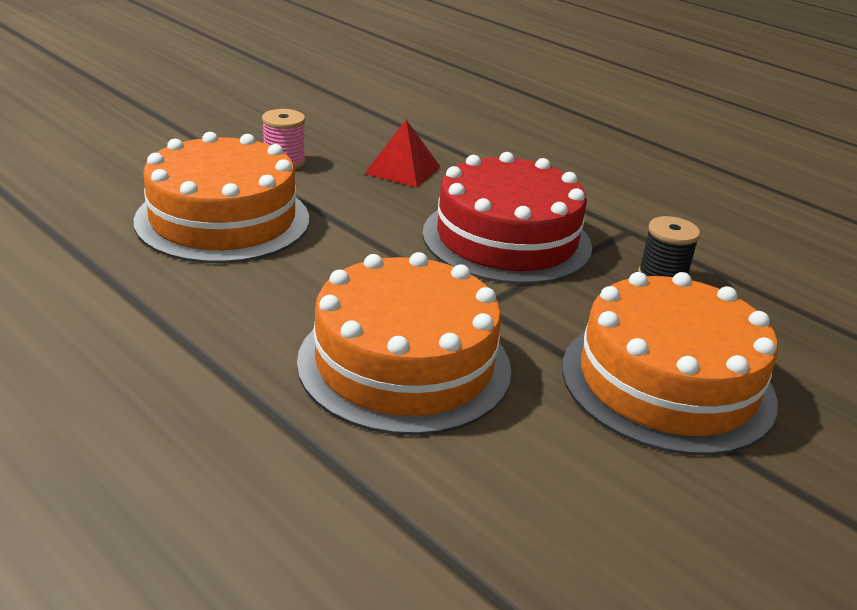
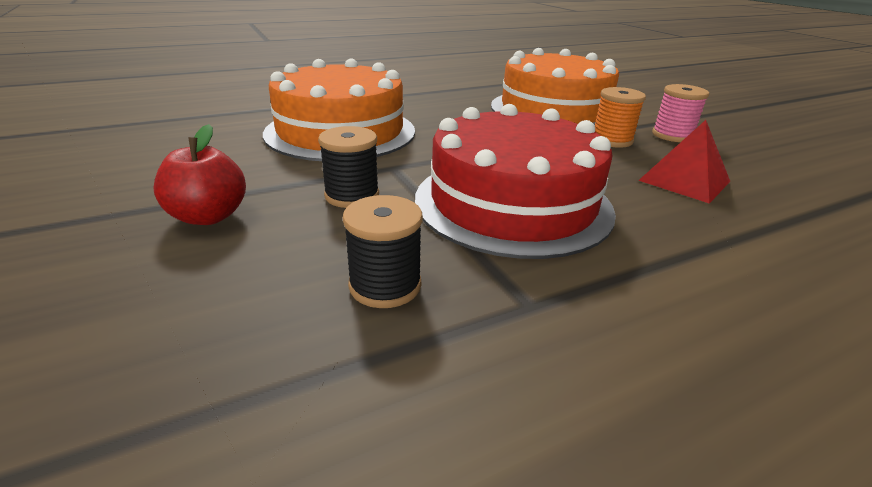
camera: 110 degrees right, 0 degrees up
(319, 191) = (611, 140): none -> orange spool
(562, 316) = (352, 195): none -> black spool
(667, 382) = (209, 216): orange cake -> red apple

